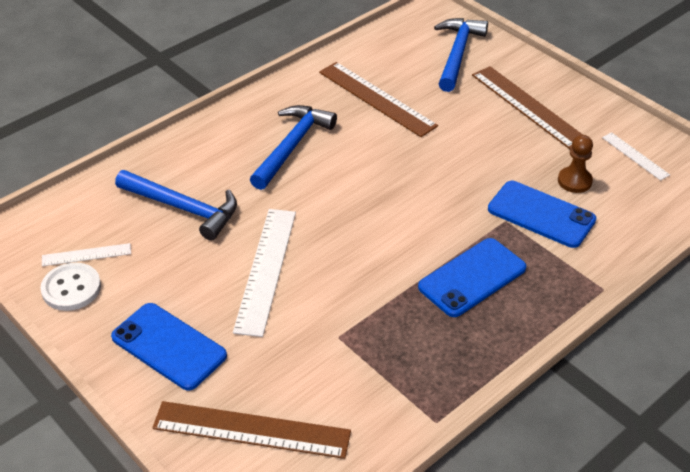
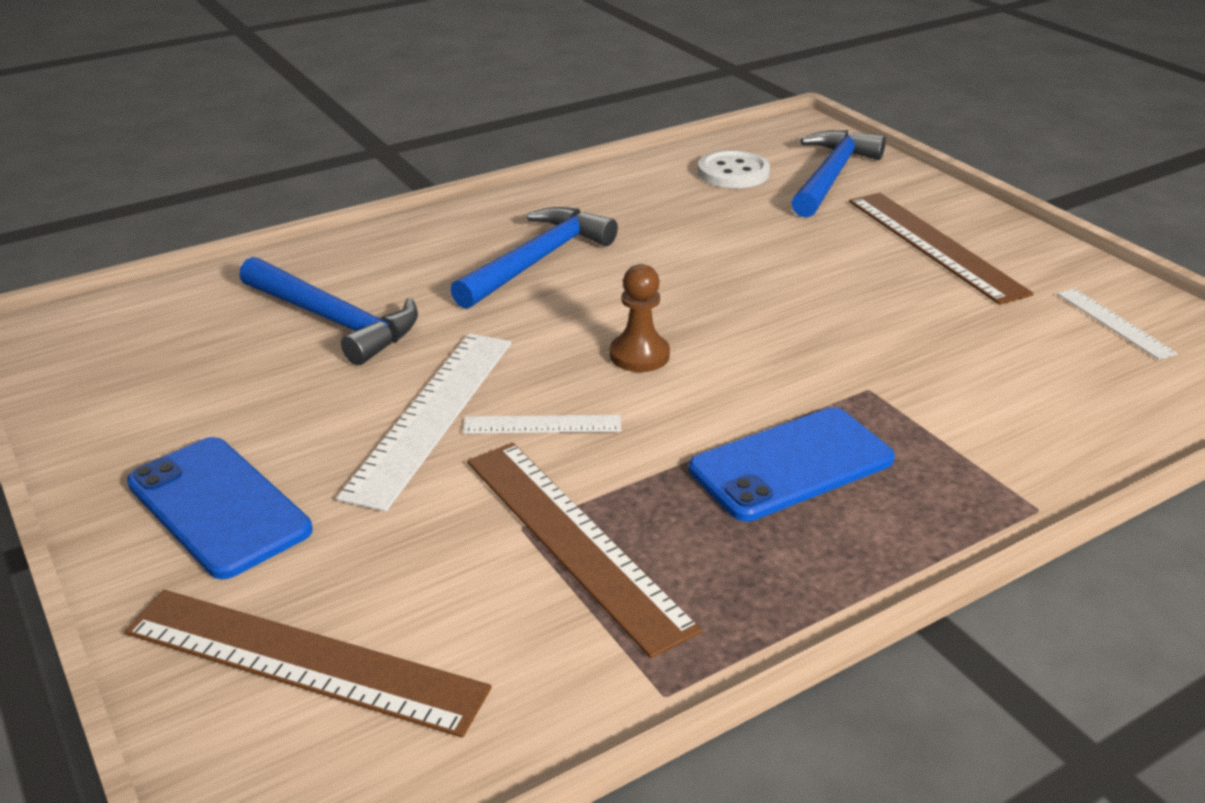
camera: 10 degrees right, 10 degrees down
(71, 288) = (103, 406): white button -> white button (733, 172)
(86, 254) = (152, 364): white ruler -> white ruler (542, 424)
(376, 99) = (689, 217): brown ruler -> brown ruler (574, 541)
(541, 214) = (934, 386): blue phone -> none
(574, 181) = (1001, 346): brown pawn -> brown pawn (639, 355)

